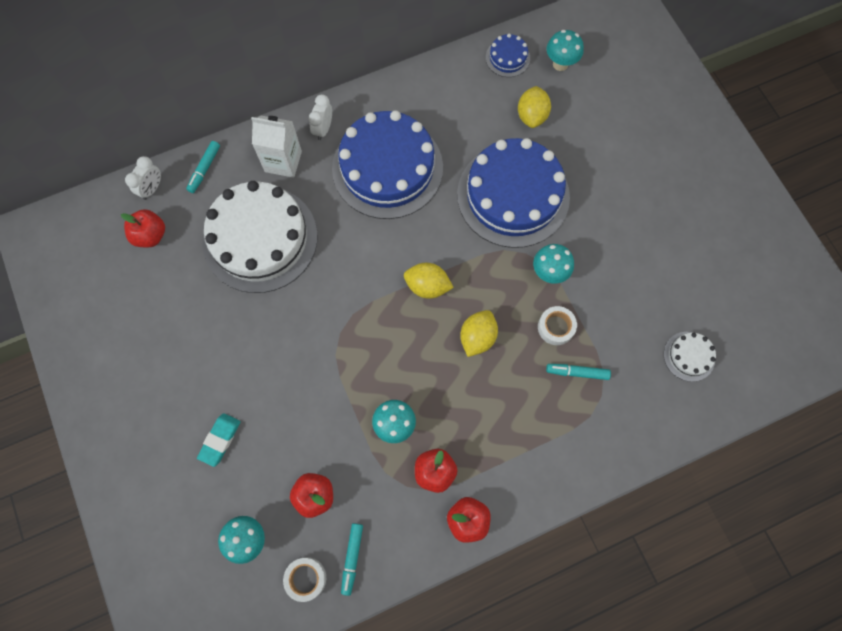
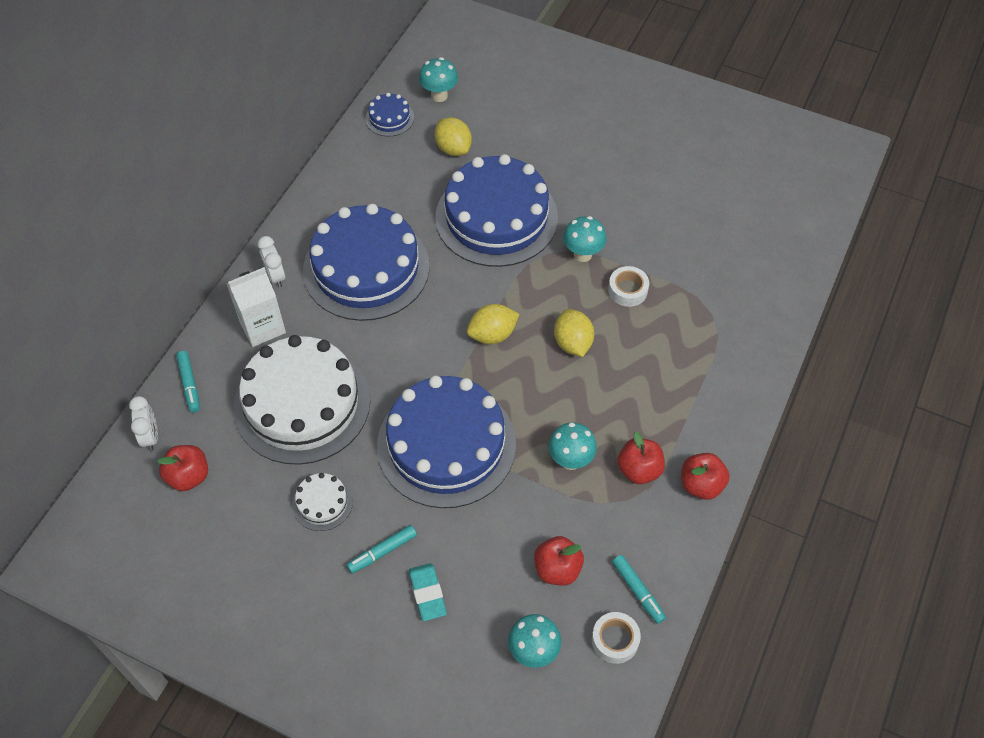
camera: 40 degrees left, 15 degrees down
(324, 344) = (446, 444): none -> blue cake
(577, 372) = (676, 311): turquoise marker -> turquoise marker (382, 551)
(689, 356) = (747, 238): white cake -> white cake (322, 503)

